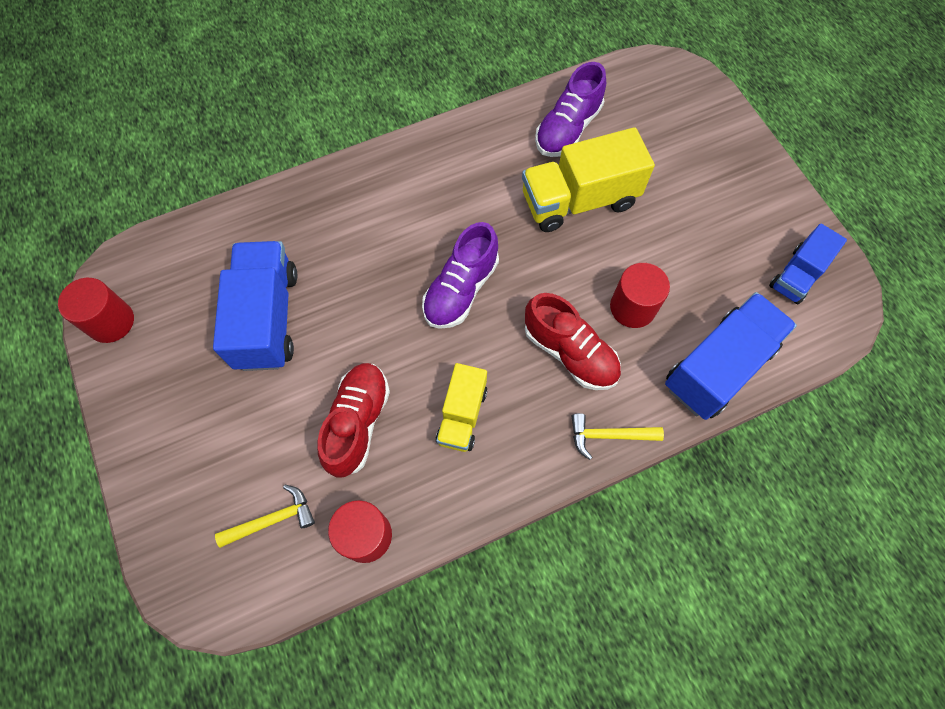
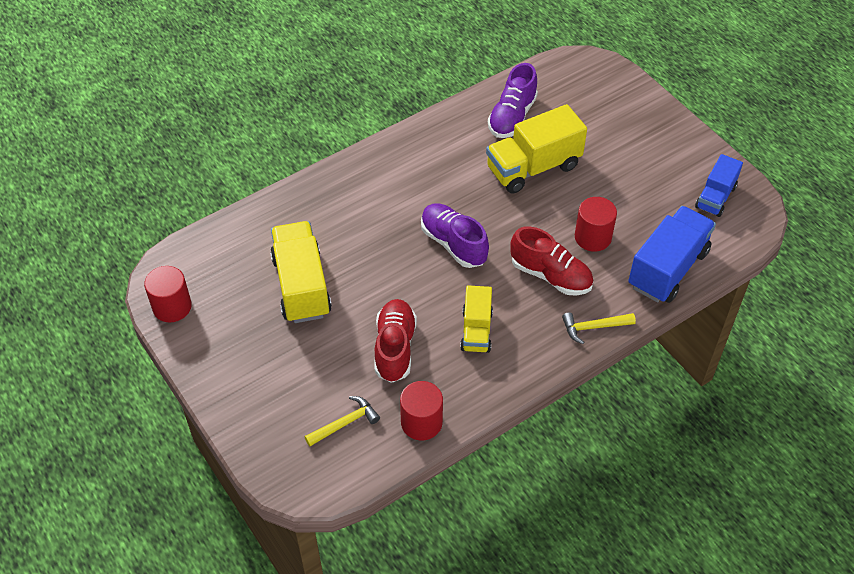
camera: 10 degrees left, 15 degrees down
(267, 318) = (301, 286): blue truck -> yellow truck
(461, 289) = (453, 244): purple shoe -> purple shoe turned 120 degrees clockwise

